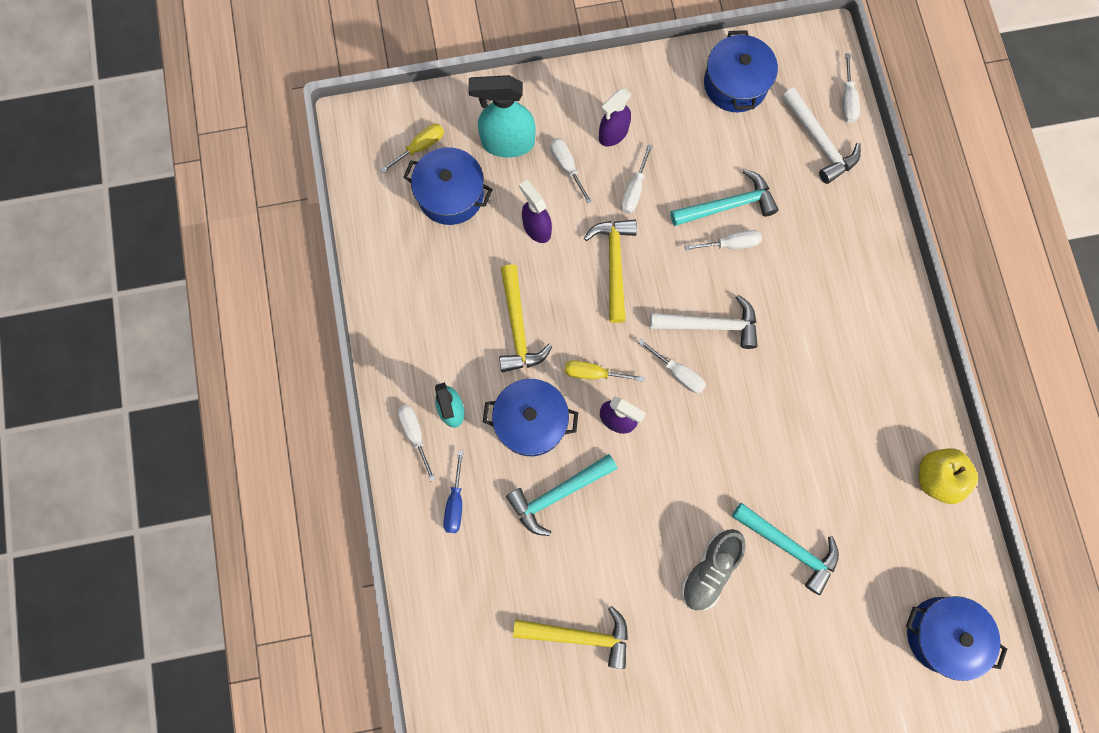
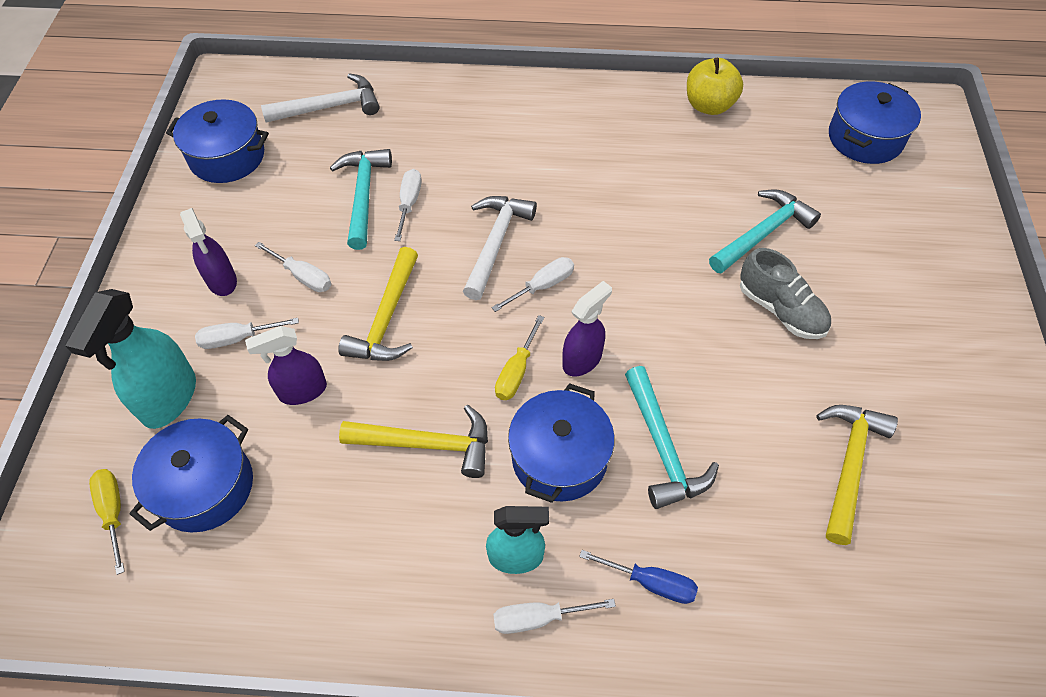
camera: 75 degrees left, 20 degrees down
(614, 265) = (387, 318): yellow hammer -> yellow hammer turned 90 degrees counterclockwise
(847, 100) = (296, 76): white screwdriver -> none

